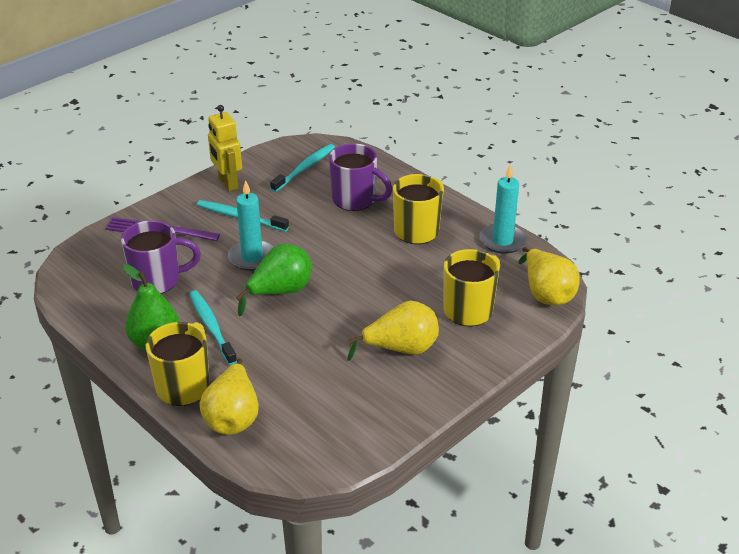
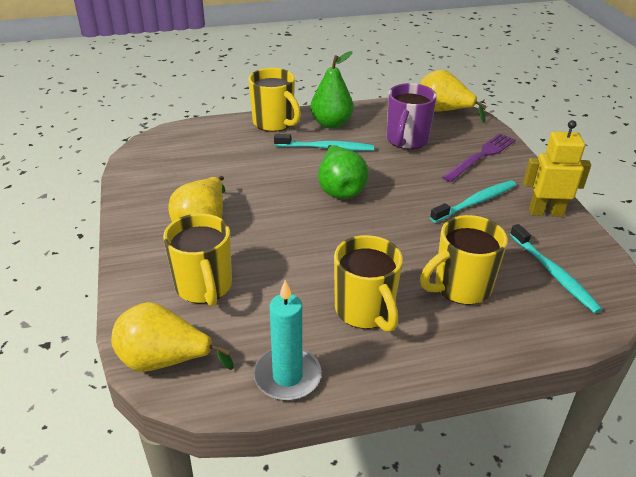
camera: 120 degrees right, 0 degrees up
(233, 417) = (224, 132): yellow pear -> yellow pear (443, 111)
(252, 257) = (402, 190): turquoise candle -> none
(355, 200) = (460, 287): purple mug -> yellow mug

